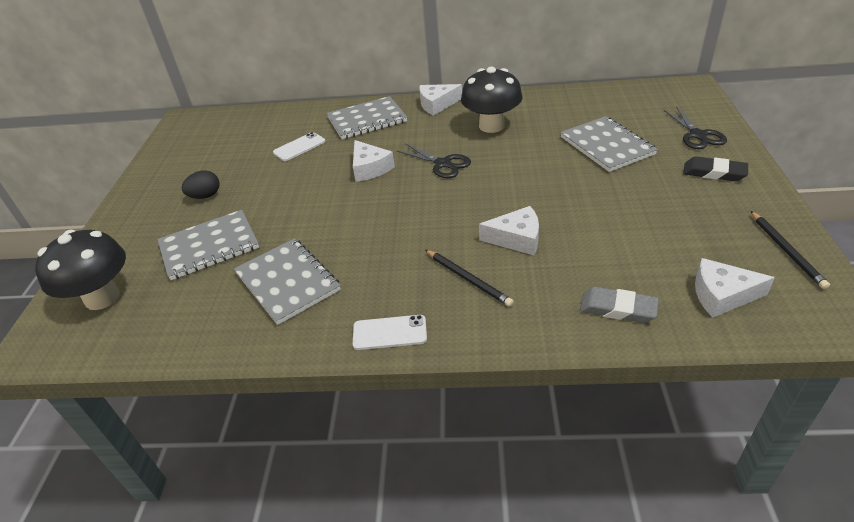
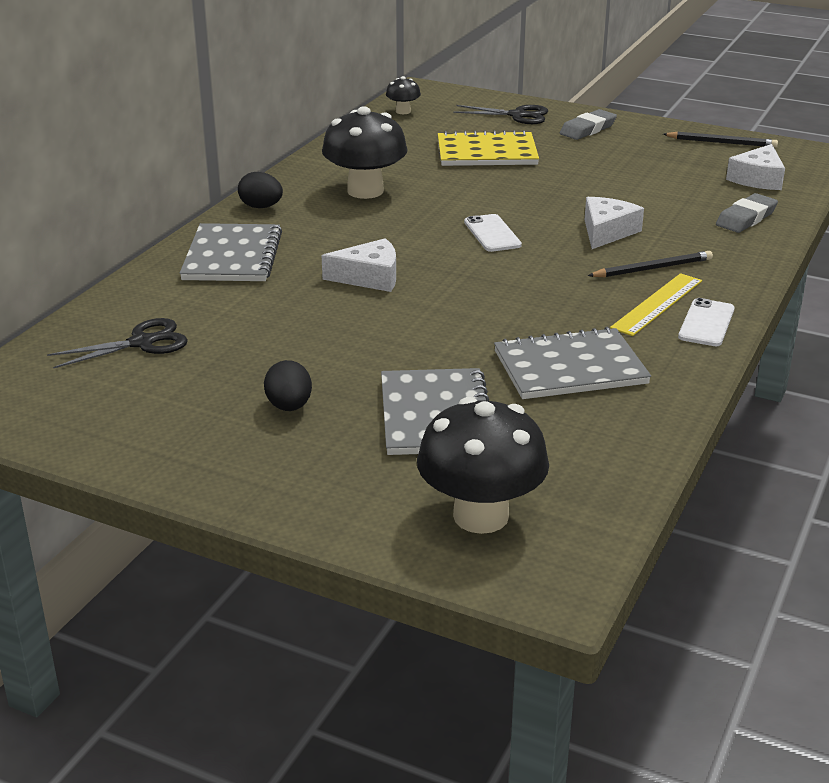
camera: 70 degrees left, 10 degrees down
(299, 147) = (240, 315): white phone -> white phone (492, 234)
(407, 298) = (657, 304): none -> yellow ruler
(437, 104) = (261, 207): white cheese -> black egg
(442, 164) = (417, 234): black scissors -> black scissors (142, 343)
(606, 146) = (487, 153): grey notebook -> yellow notebook
(640, 93) = (403, 111): none -> black mushroom
(714, 173) = (587, 129): black eraser -> grey eraser

